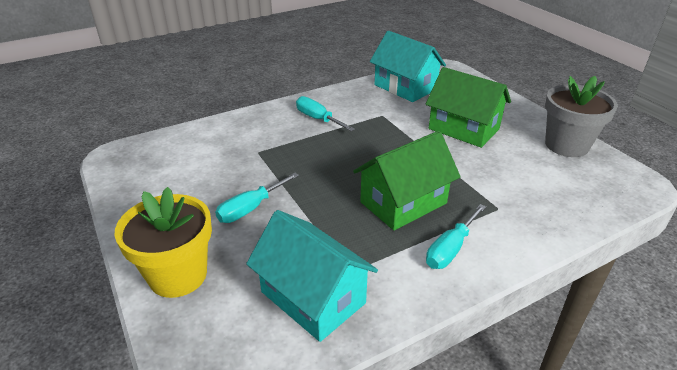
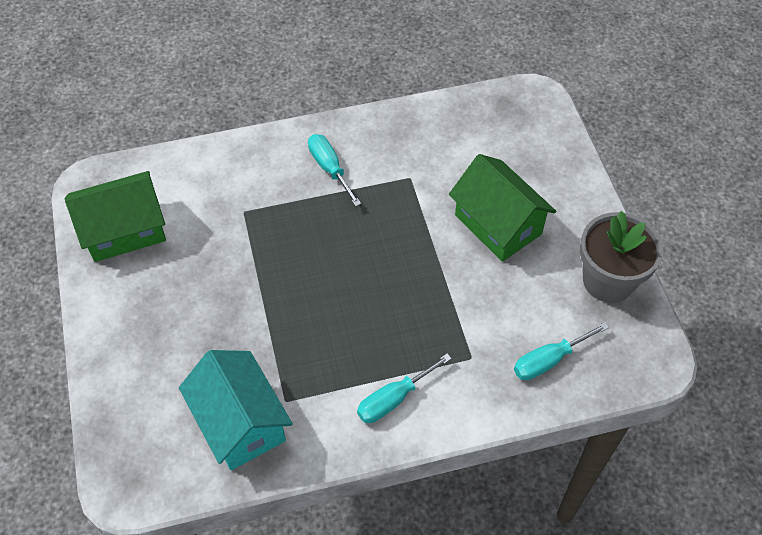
camera: 15 degrees right, 20 degrees up
(178, 275) = (126, 367): yellow flower pot -> none
(250, 208) = (213, 297): turquoise screwdriver -> turquoise screwdriver (548, 360)
(403, 203) = (373, 326): green house -> green house (124, 230)
(405, 87) = (462, 129): turquoise house -> none

